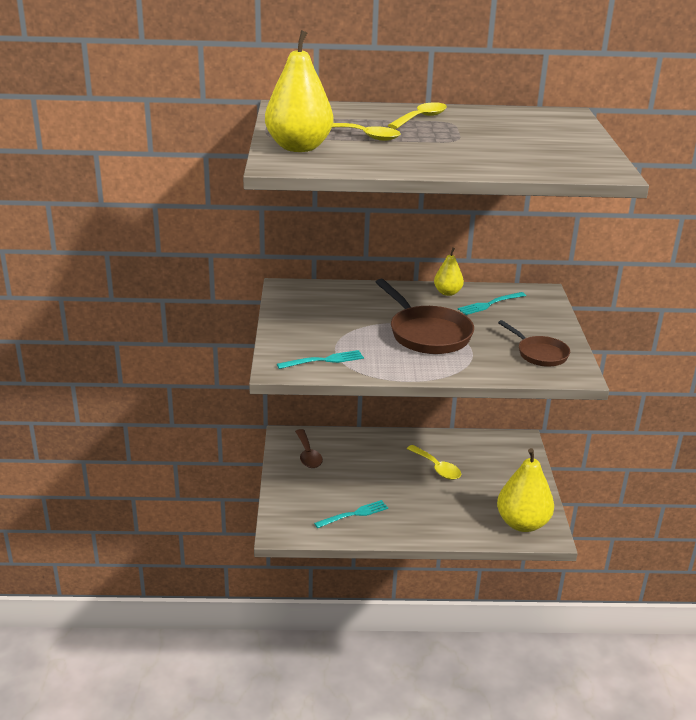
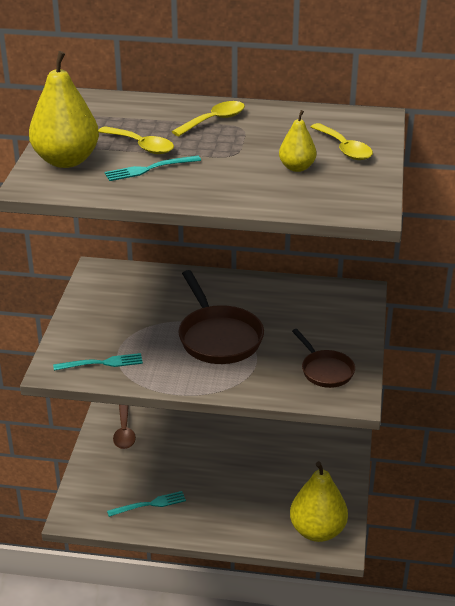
camera: 10 degrees right, 5 degrees up
(437, 468) = (250, 458): yellow spoon -> yellow spoon (344, 149)
(447, 293) = (260, 286): yellow pear -> yellow pear (297, 167)
(490, 304) = (298, 304): turquoise fork -> turquoise fork (149, 169)

